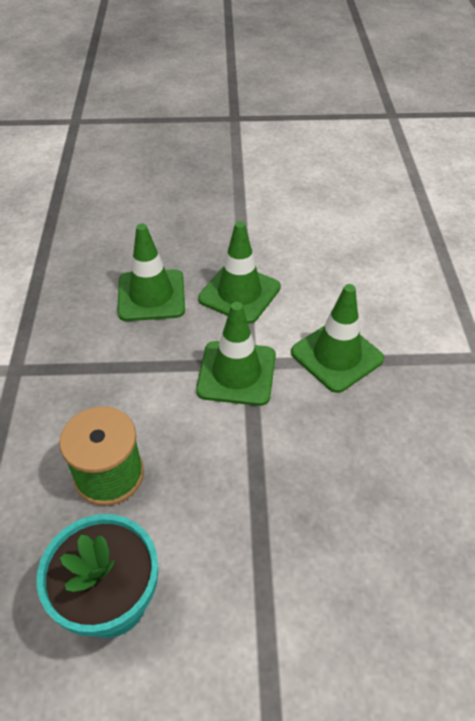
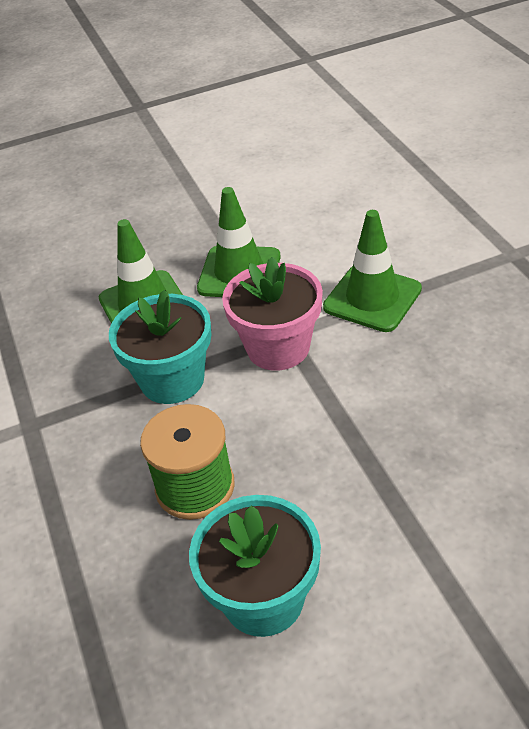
camera: 15 degrees left, 5 degrees down
(139, 371) = (172, 380): none -> turquoise flower pot
(236, 373) = (278, 348): green traffic cone -> pink flower pot

